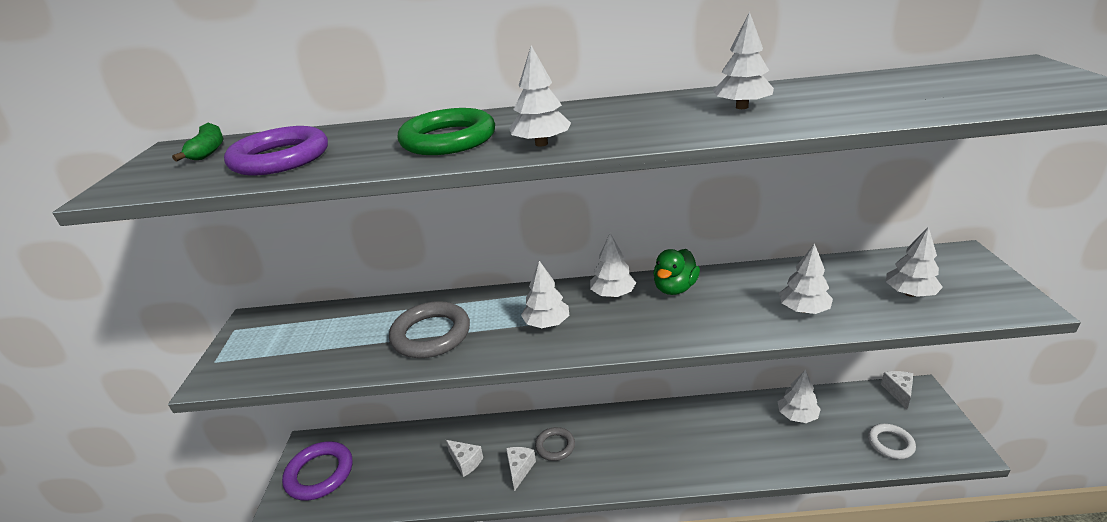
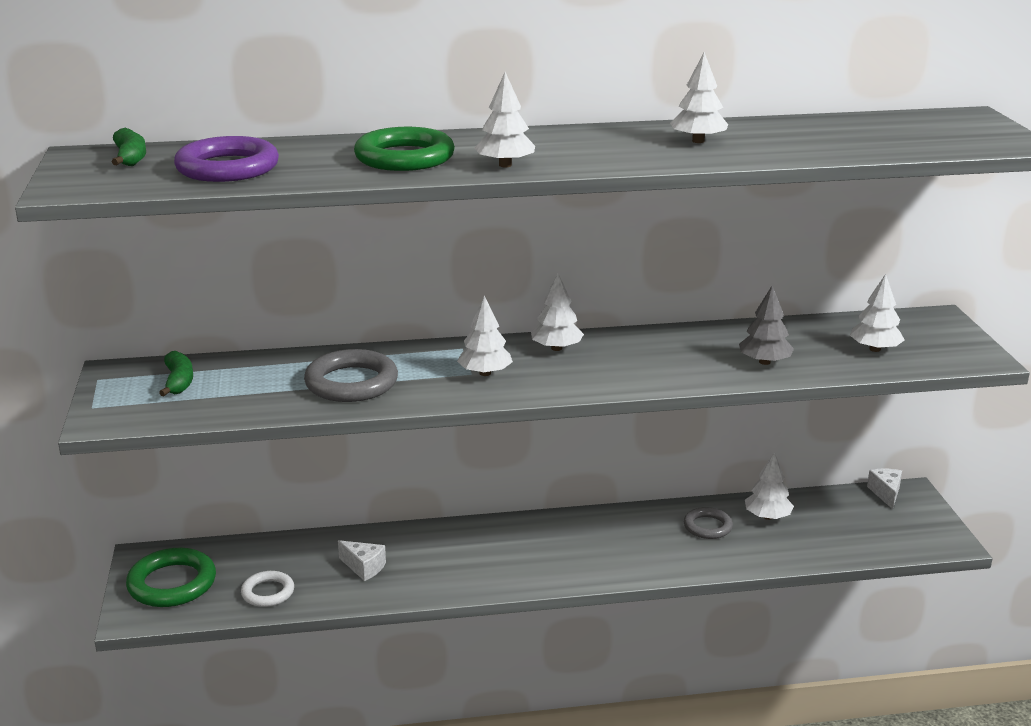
camera: 10 degrees left, 5 degrees down
(294, 332) = (178, 381): none -> green banana
(319, 474) = (172, 583): purple ring -> green ring
(519, 469) = (434, 572): white cheese -> none
(555, 446) = (476, 550): grey ring -> grey ring (707, 526)
(675, 288) = (626, 343): green duck -> none
(803, 309) = (764, 362): white tree -> grey tree
(890, 443) = (869, 539): white ring -> white ring (268, 592)

